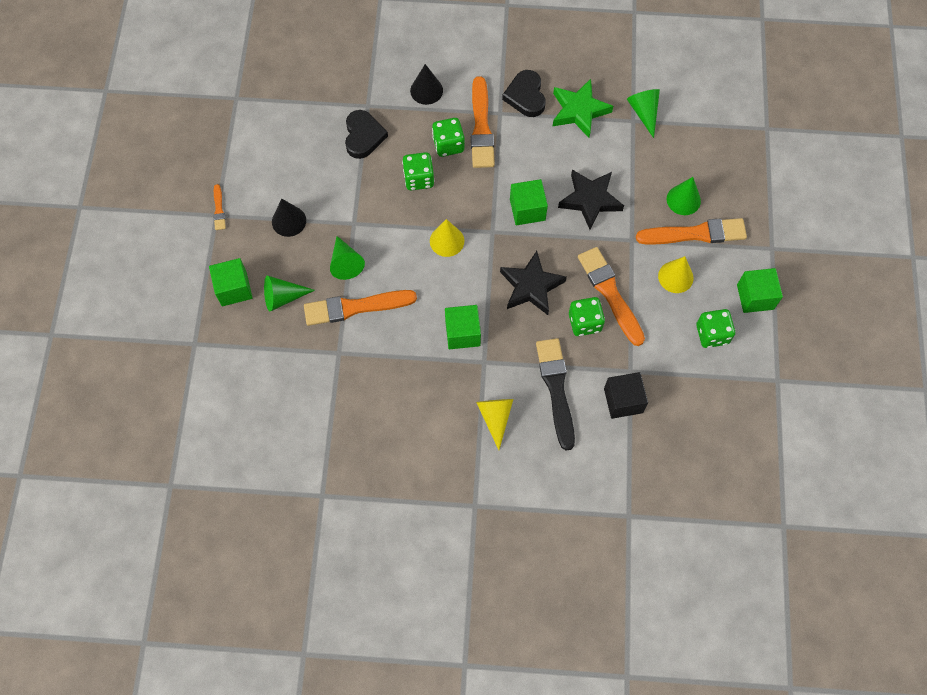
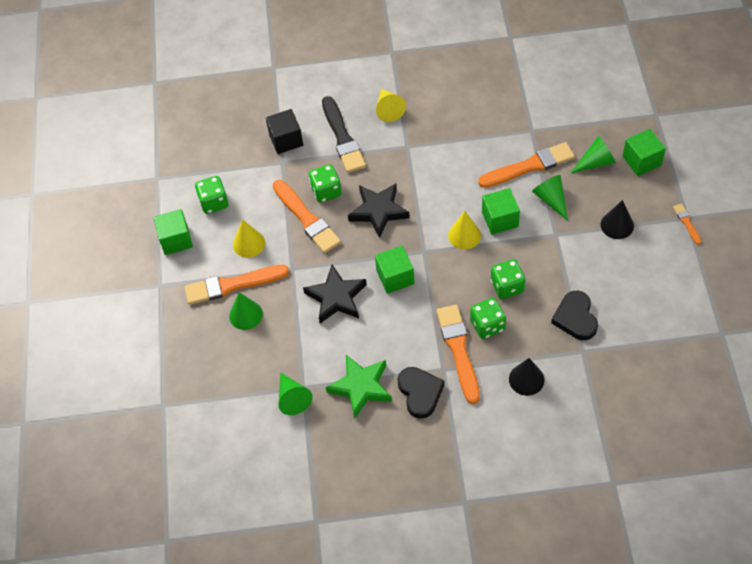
camera: 175 degrees right, 10 degrees down
(462, 333) = (430, 164): green cube -> green cube (500, 219)

